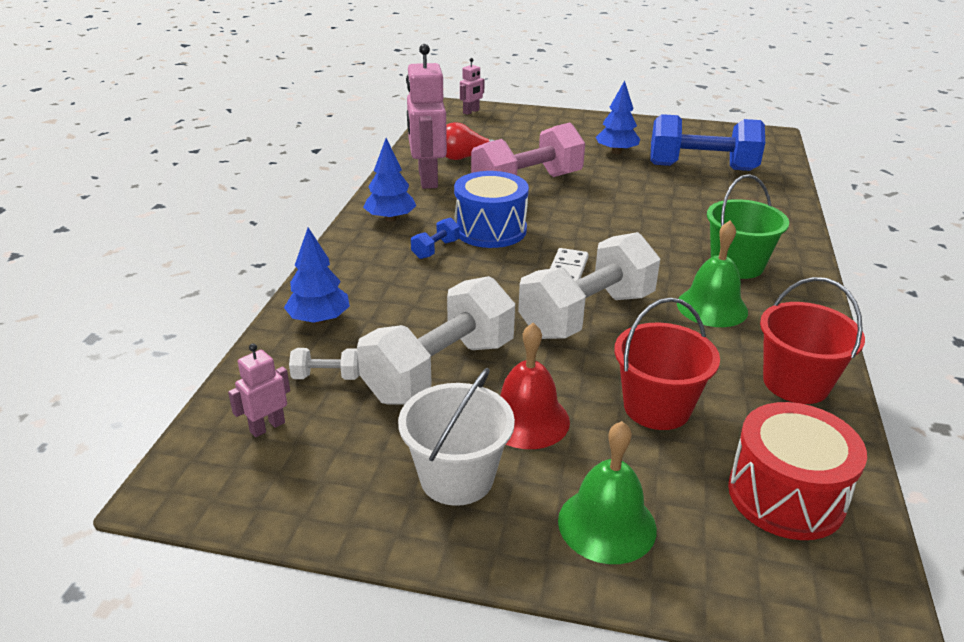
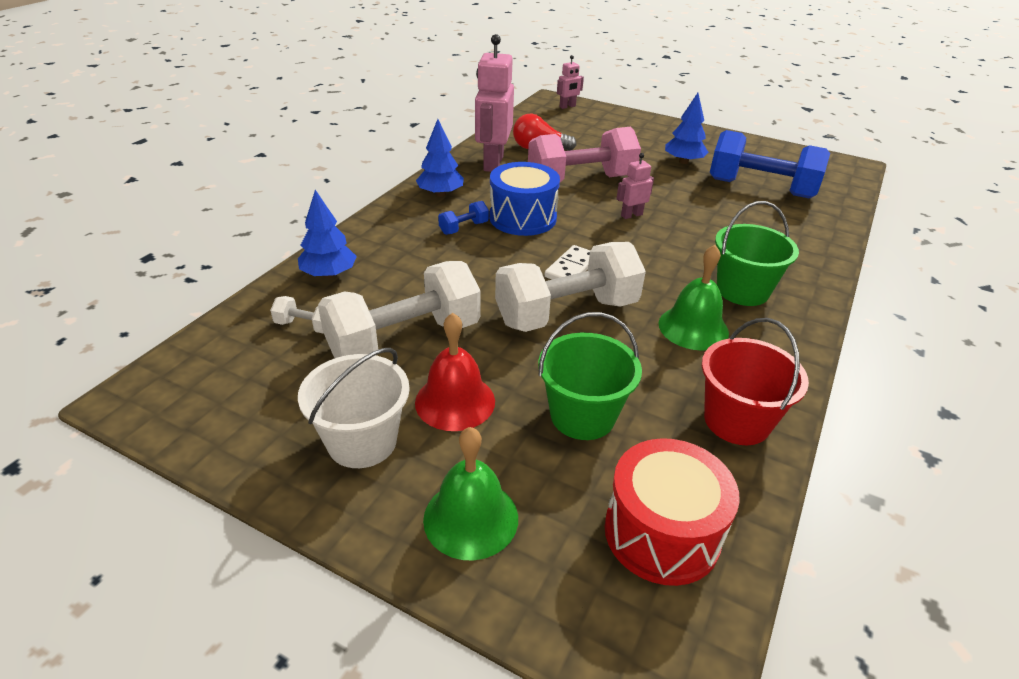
camera: 15 degrees right, 5 degrees up
(267, 427) = (233, 360): pink robot -> pink robot (631, 215)
(657, 407) = (582, 416): red bucket -> green bucket

